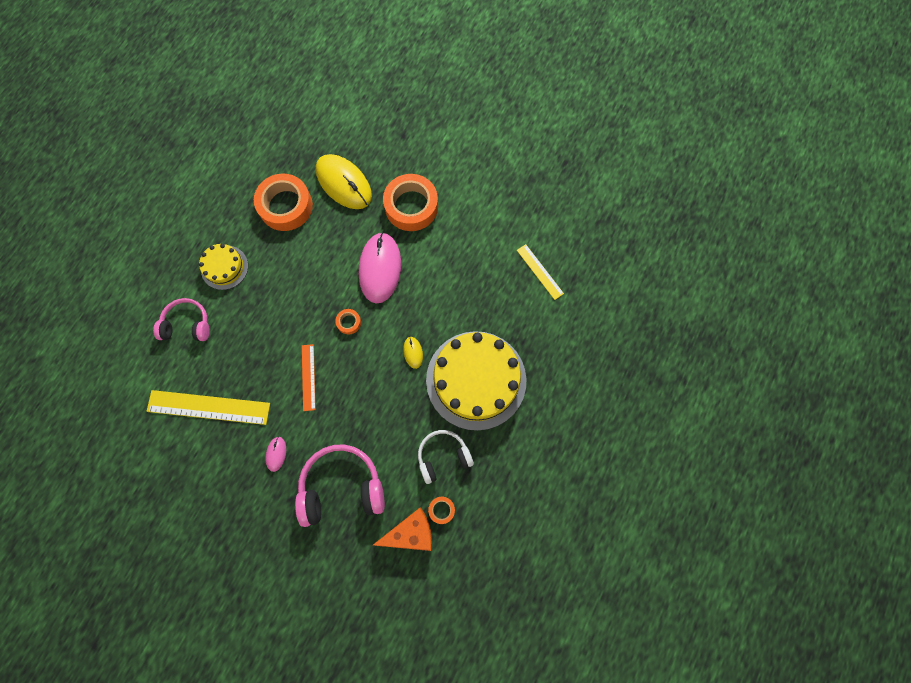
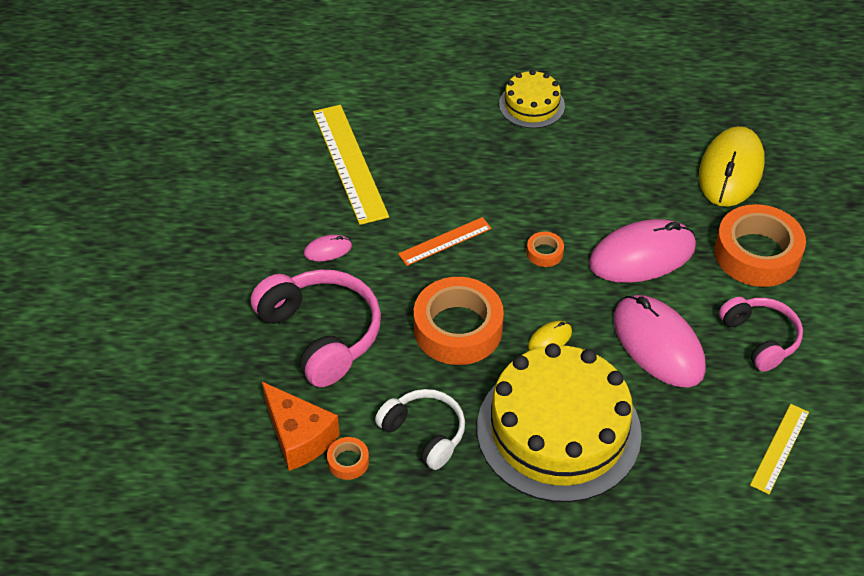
camera: 65 degrees right, 25 degrees down
(187, 324) = (438, 102): pink headphones -> pink headphones (760, 338)
(286, 206) = (653, 127): orange tape -> orange tape (458, 329)
(446, 295) = (658, 344): none -> pink mouse

